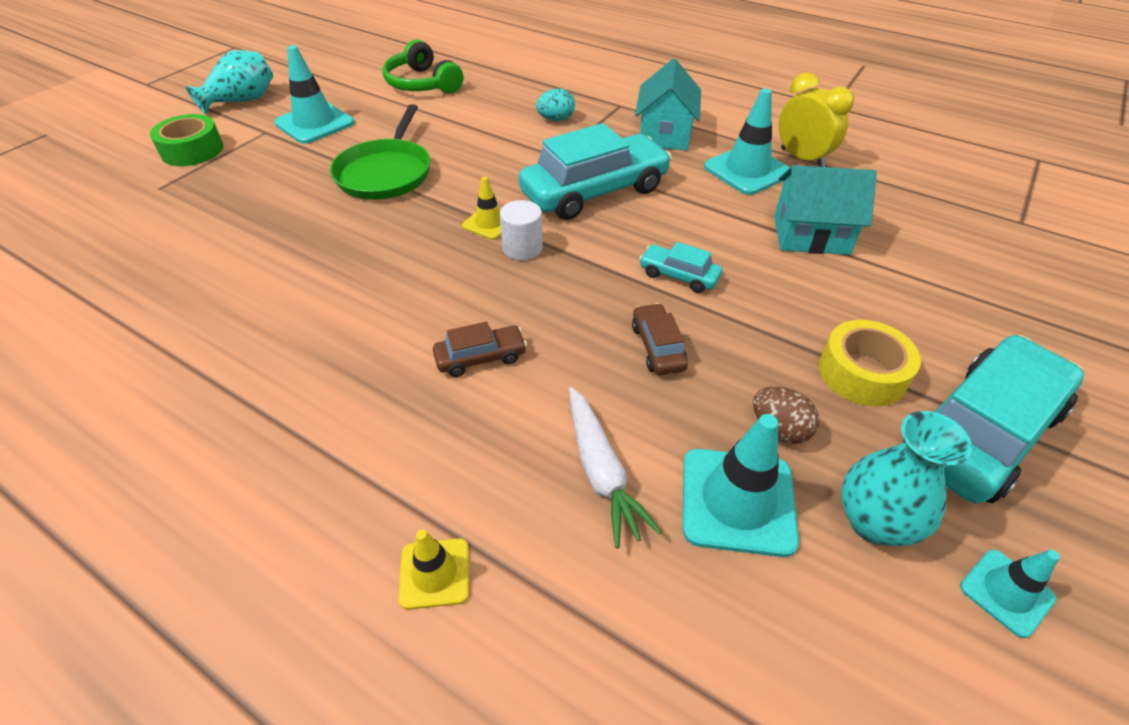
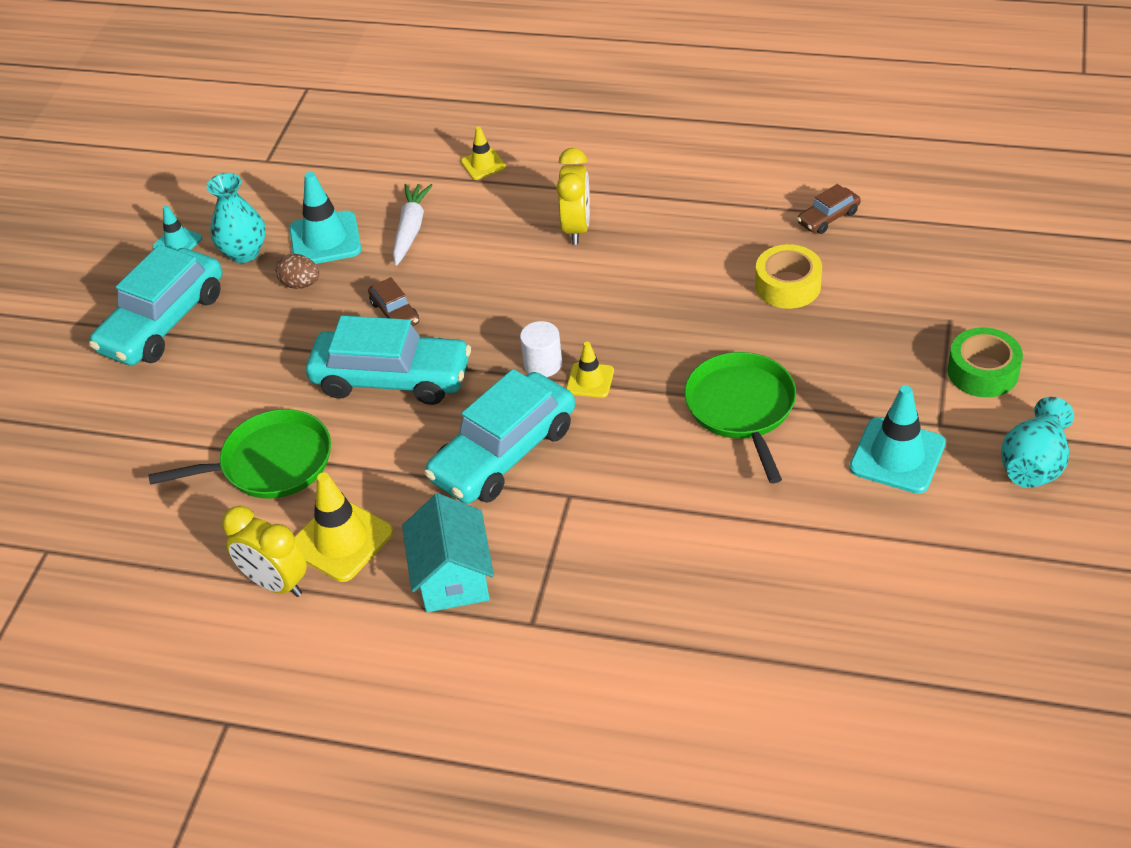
camera: 165 degrees right, 0 degrees up
(383, 391) = (576, 228): none -> yellow clock
(422, 84) = (836, 581): green headphones -> none
(481, 357) = (523, 267): brown car -> brown car (828, 218)
(556, 119) = (604, 562): turquoise egg -> none
(601, 471) = (410, 229): white carrot -> white carrot turned 45 degrees clockwise
(678, 276) = (392, 379): turquoise car -> turquoise car, size x2.17
(747, 170) = (341, 540): turquoise traffic cone -> yellow traffic cone
(811, 235) = (271, 463): turquoise house -> green pan
(862, 373) = (239, 339): yellow tape -> yellow tape (788, 286)

